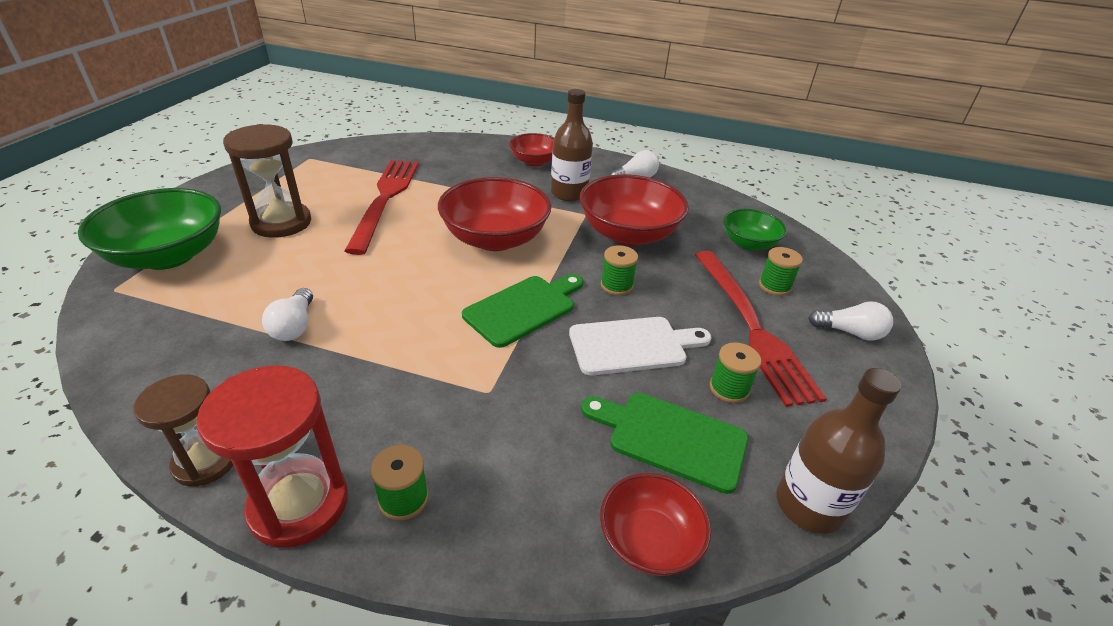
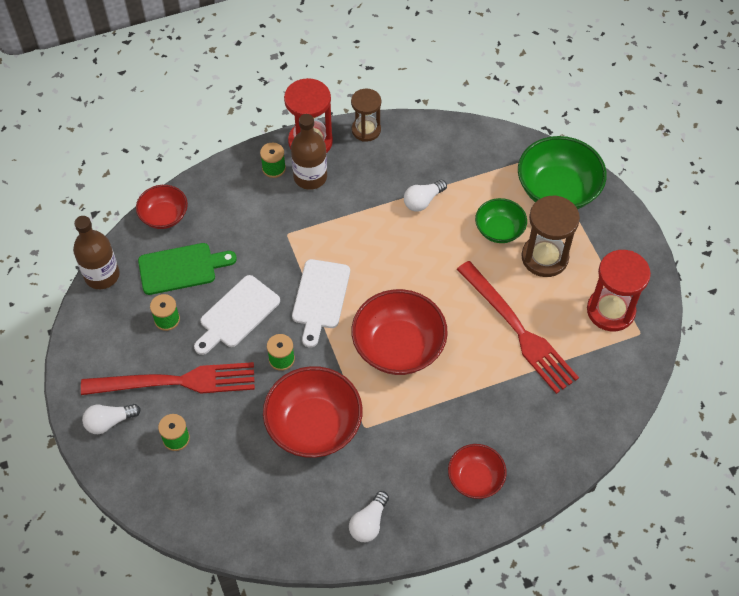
camera: 145 degrees right, 20 degrees up
(294, 326) = (423, 201): white light bulb -> white light bulb turned 90 degrees counterclockwise
(303, 175) = (610, 311): none -> red hourglass
(524, 308) = (320, 298): green cutting board -> white cutting board
(569, 193) = (401, 448): brown bottle -> brown bottle (310, 177)
(748, 243) = (217, 484): green bowl -> green bowl (499, 230)
(751, 326) = (175, 382): red fork -> red fork turned 135 degrees clockwise

